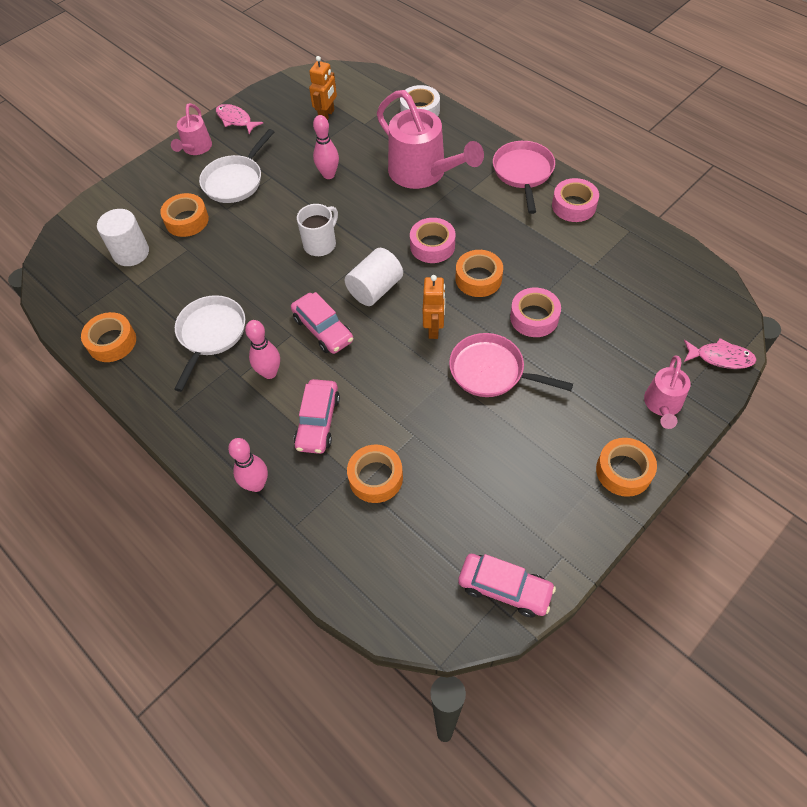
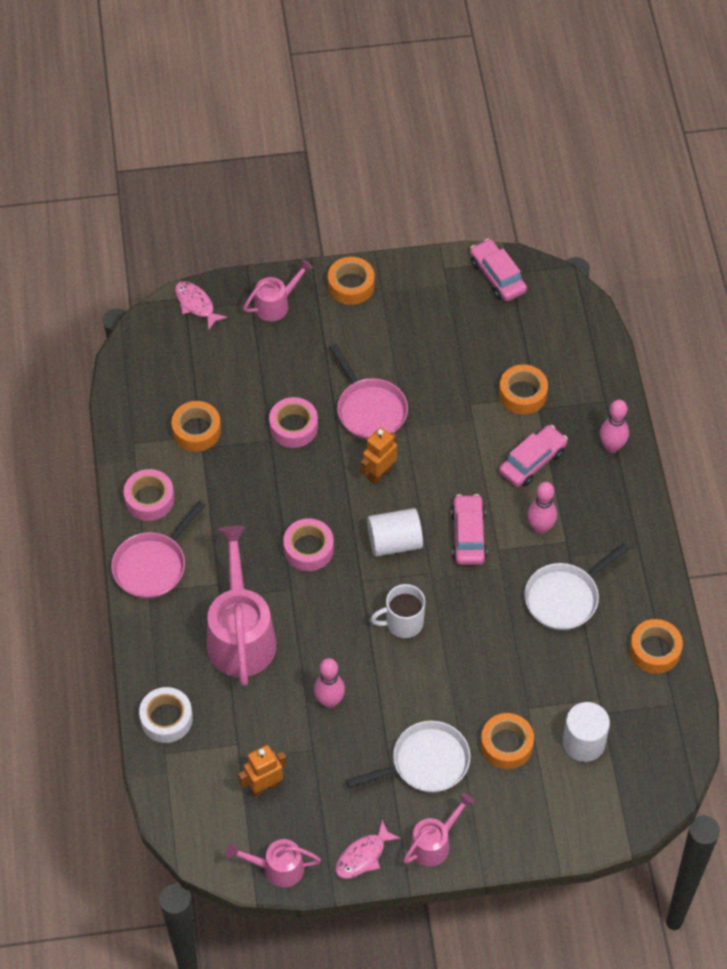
camera: 145 degrees left, 0 degrees up
(235, 120) = (363, 856): pink fish -> pink fish turned 60 degrees clockwise
(282, 88) = (277, 868): none -> pink watering can
(478, 278) = (301, 490): orange tape -> orange tape (196, 431)

